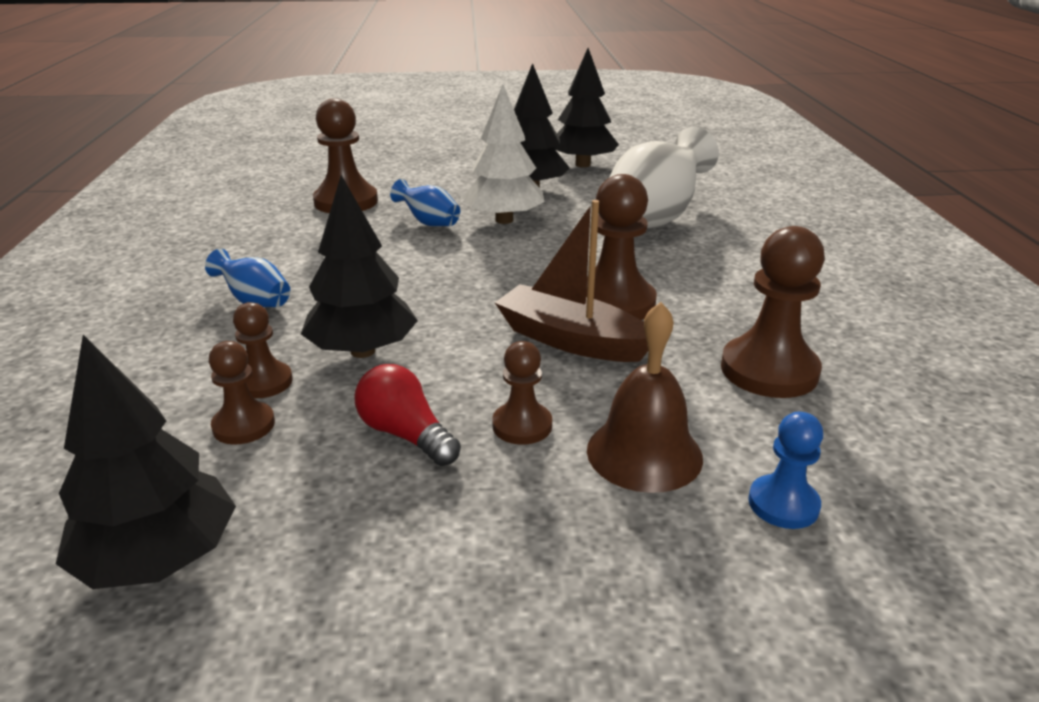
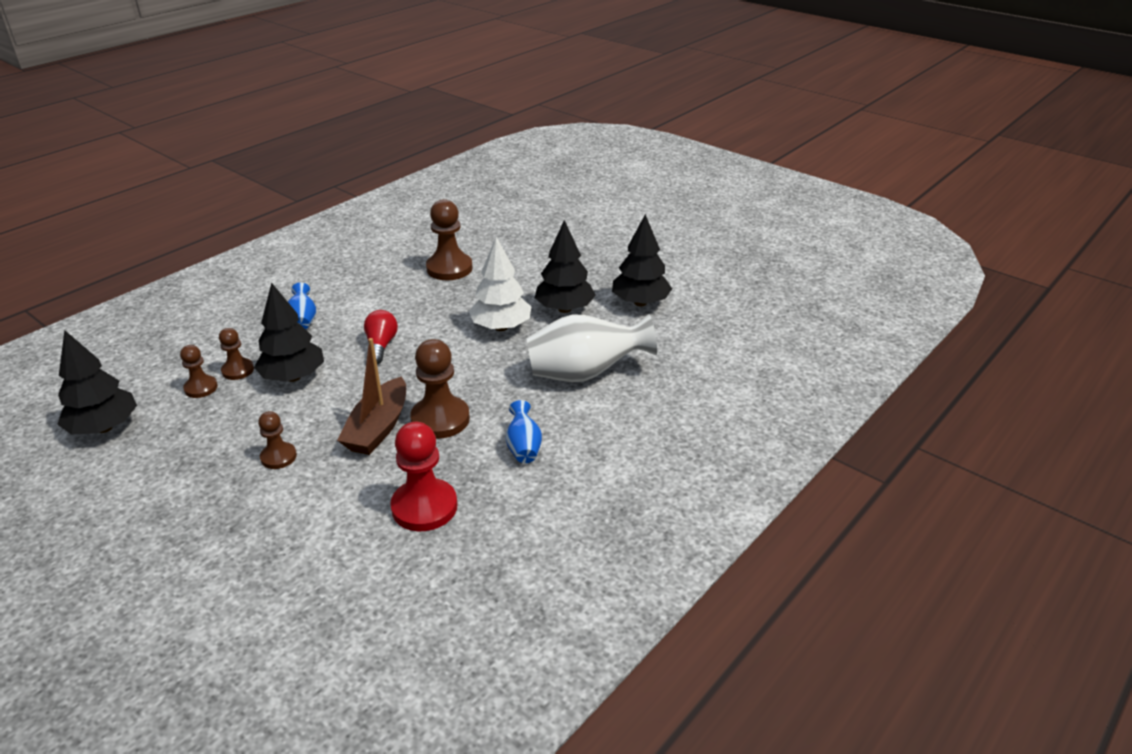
camera: 45 degrees right, 5 degrees up
(405, 434) = (237, 431): red light bulb -> red light bulb (381, 346)
(429, 223) = (460, 308): blue vase -> blue vase (523, 447)
(571, 340) = (378, 428): brown boat -> brown boat turned 150 degrees counterclockwise
(644, 453) = (293, 503): brown bell -> none
(769, 370) = (424, 507): brown pawn -> red pawn
(783, 504) = (292, 564): blue pawn -> none

